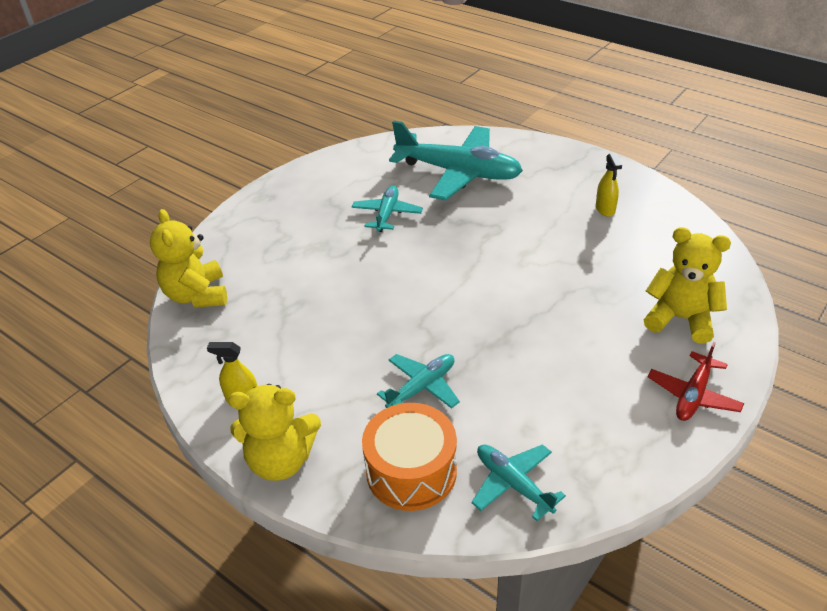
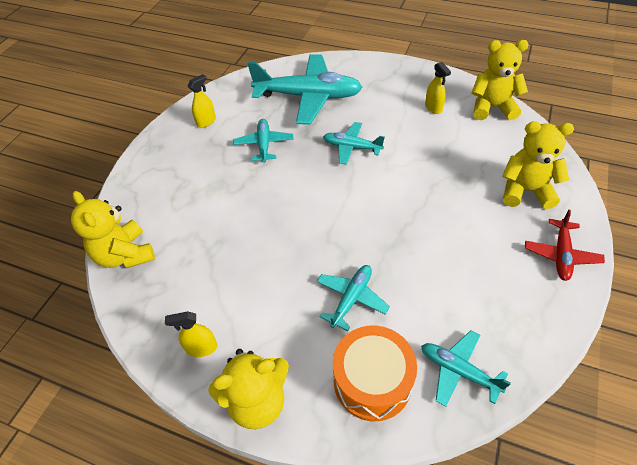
camera: 15 degrees left, 10 degrees up
(332, 180) = (206, 121): none -> yellow spray bottle
(487, 235) = (352, 147): none -> turquoise plane
(680, 221) = (492, 107): none -> yellow teddy bear

